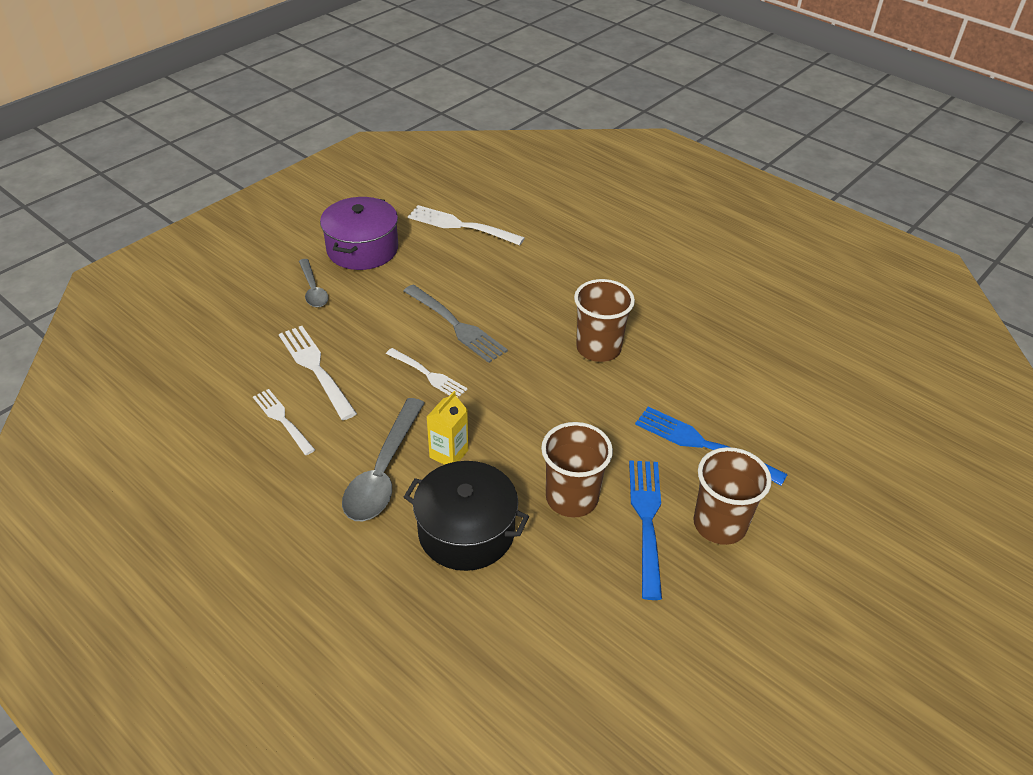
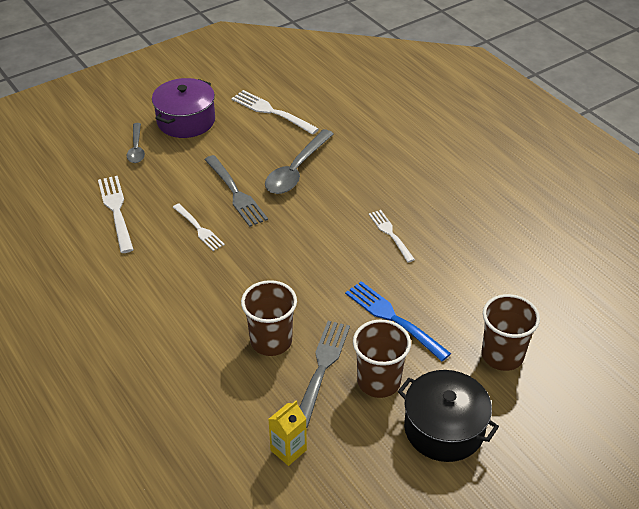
camera: 15 degrees right, 0 degrees up
(283, 420) = (78, 246): white fork -> white fork (391, 234)
(383, 471) = (137, 296): grey spoon -> grey spoon (296, 170)
(449, 454) = (191, 292): yellow carton -> yellow carton (288, 450)
(466, 531) = (182, 351): black pot -> black pot (444, 428)
(598, 348) = (342, 228): brown cup -> brown cup (502, 355)
(647, 521) = (322, 369): blue fork -> grey fork

